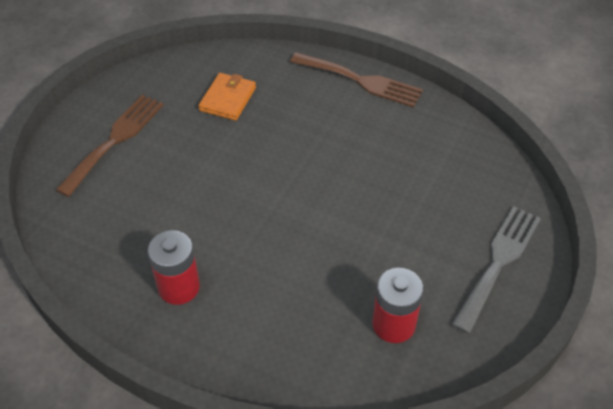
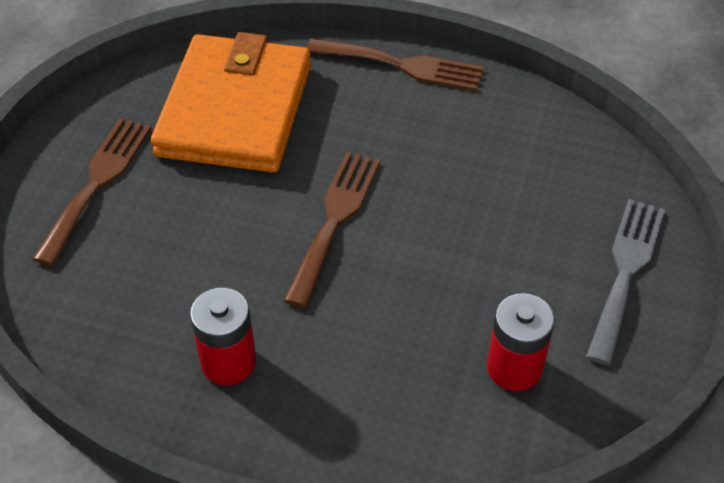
camera: 10 degrees left, 0 degrees up
(228, 99) = (235, 110): orange wallet -> orange wallet, size x2.30
(283, 191) = (335, 219): none -> brown fork

